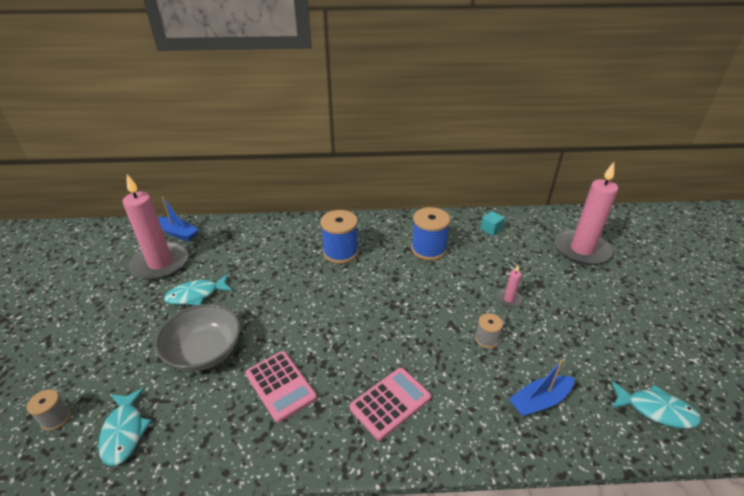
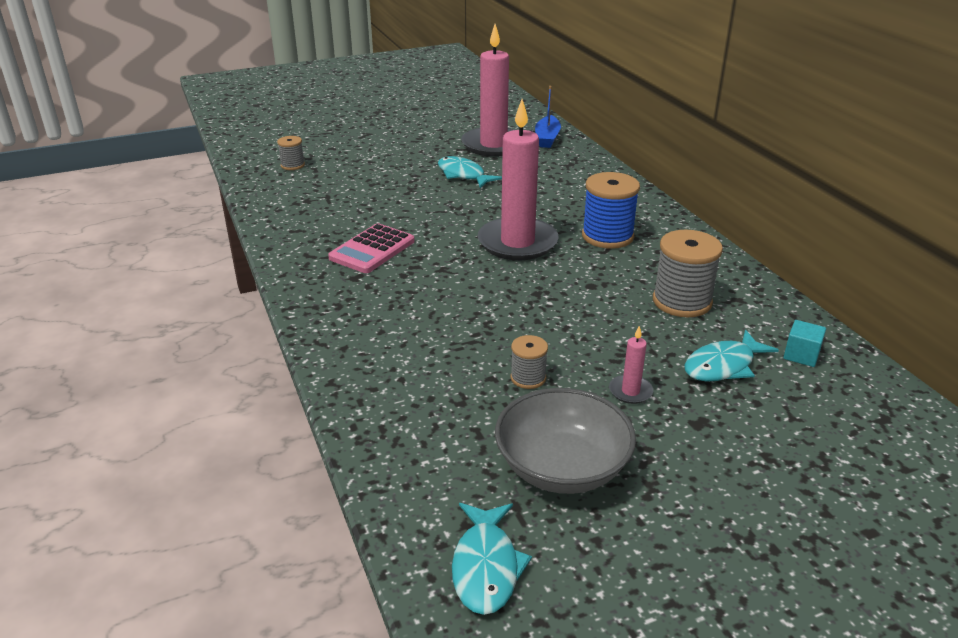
camera: 70 degrees right, 5 degrees down
(124, 432) = (291, 194): turquoise fish -> turquoise fish (723, 366)
(204, 351) = (392, 201): grey bowl -> grey bowl (562, 467)
(390, 403) = (382, 319): pink calculator -> none
(428, 249) = (682, 301): blue spool -> grey spool
(539, 401) = (442, 436): blue boat -> none
(581, 249) = (858, 474): pink candle -> pink candle (517, 242)

